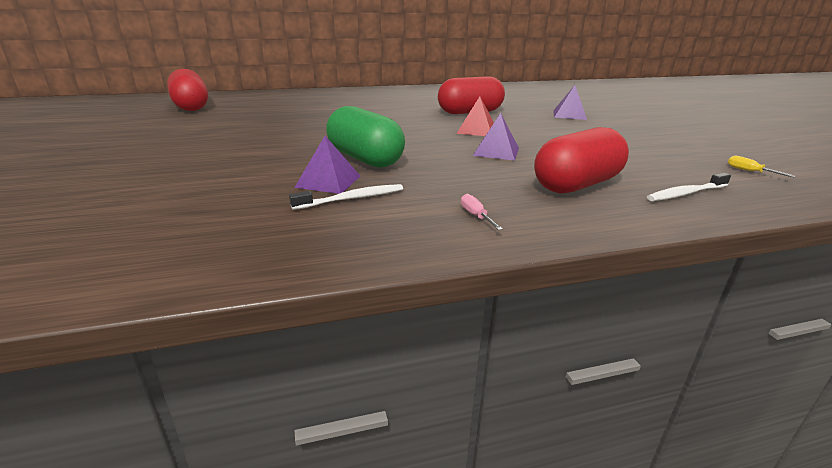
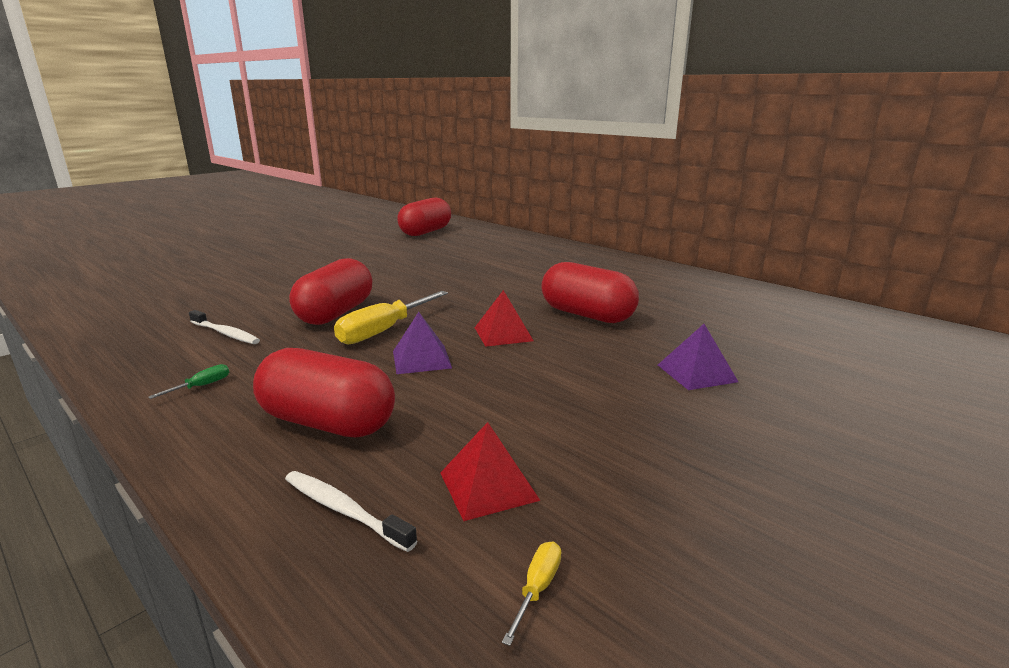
camera: 60 degrees right, 5 degrees down
(328, 181) = (264, 317): purple pyramid -> none
(365, 159) = (336, 313): green capsule -> red capsule
(429, 152) = (384, 331): none -> yellow screwdriver
(476, 216) = (201, 386): pink screwdriver -> green screwdriver
(667, 164) = (488, 486): none -> red pyramid

